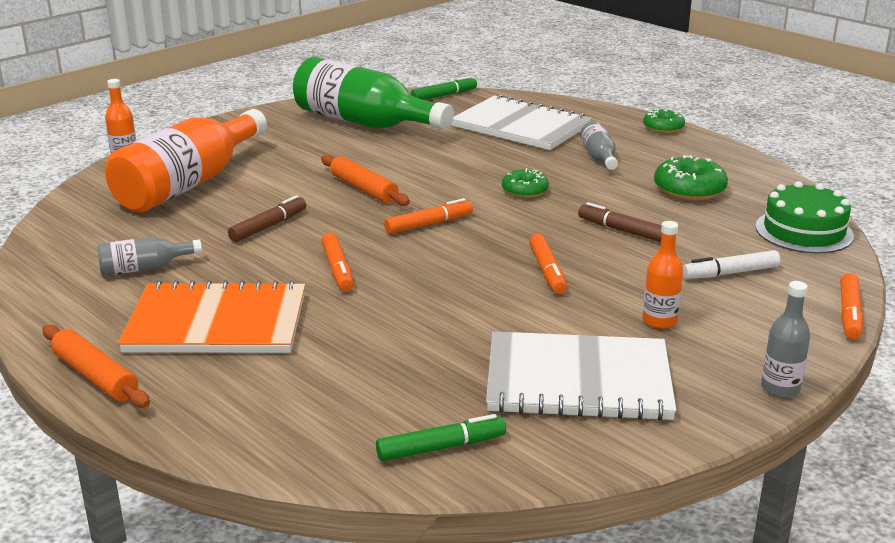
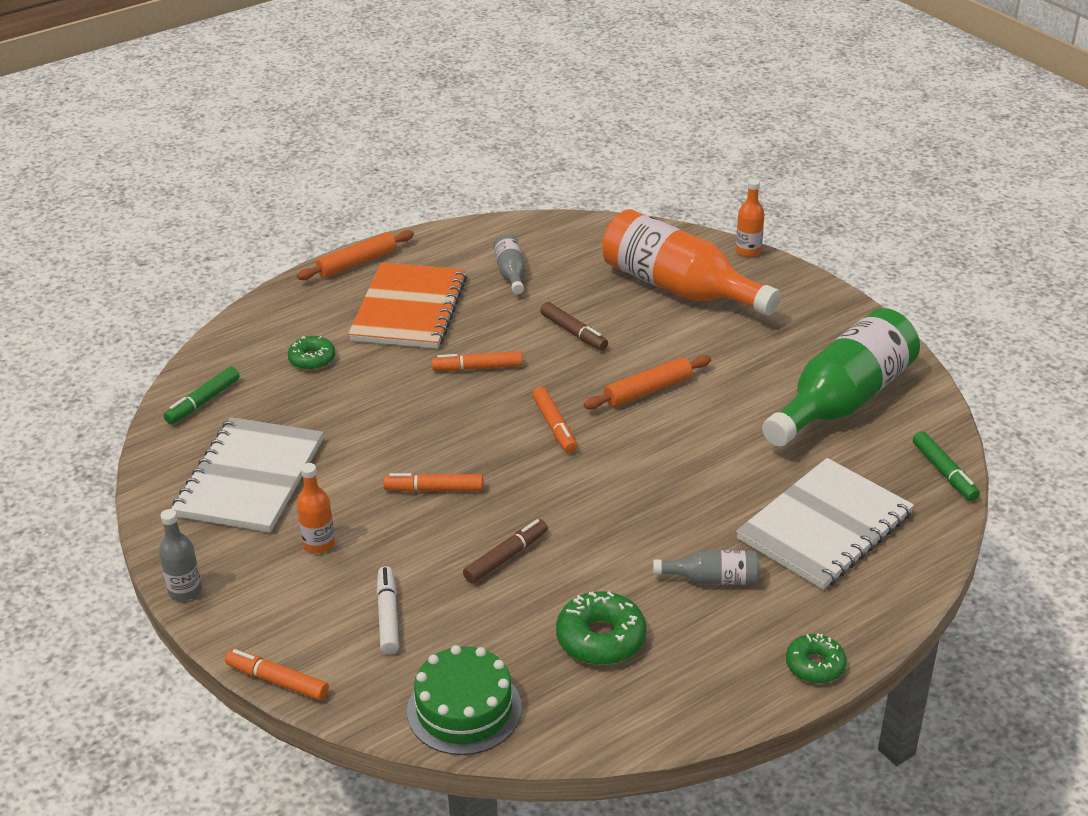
camera: 100 degrees right, 10 degrees up
(441, 447) = (203, 402): green marker -> green marker turned 45 degrees clockwise
(524, 191) = (623, 501): green donut -> green donut (312, 359)

